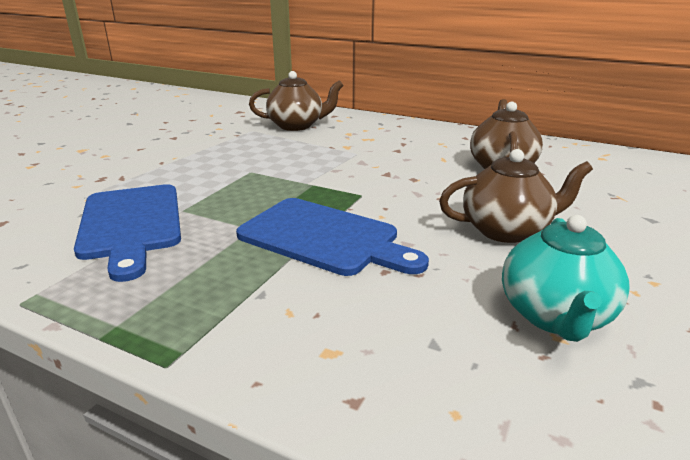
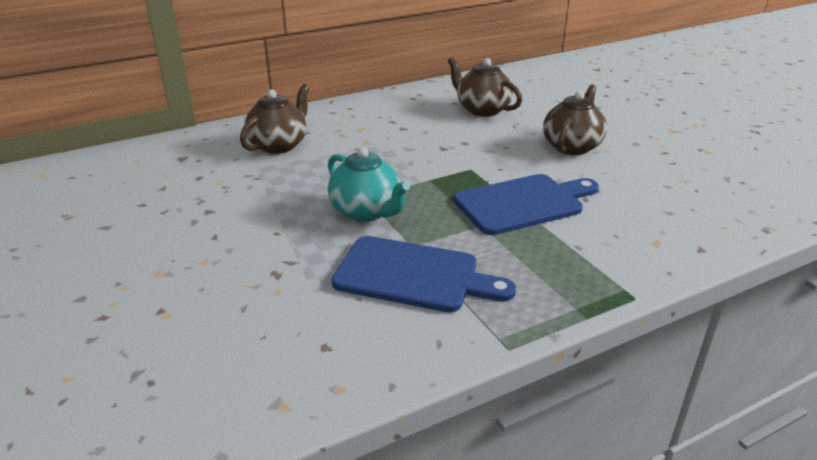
camera: 55 degrees left, 5 degrees up
(555, 316) = (668, 173): turquoise teapot -> turquoise teapot (367, 211)

